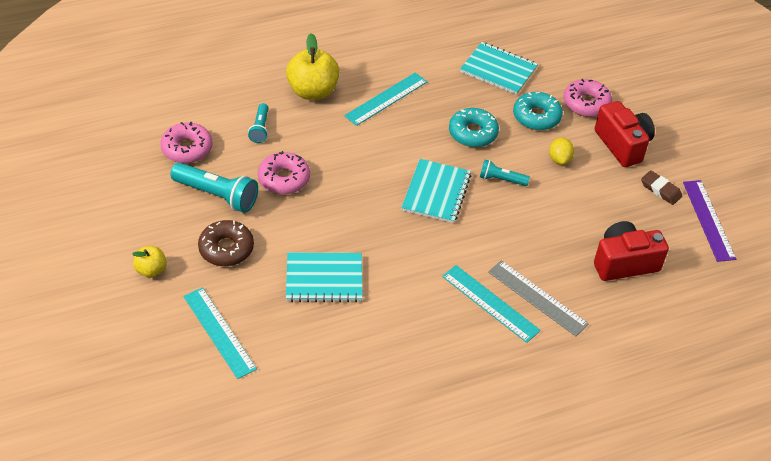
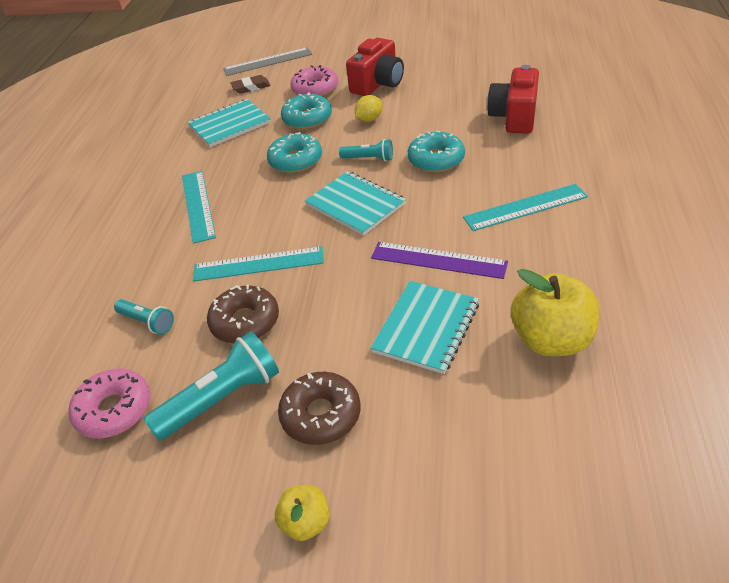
camera: 55 degrees left, 5 degrees down
(219, 332) = (464, 466): turquoise ruler -> turquoise ruler (258, 264)
(284, 179) = (245, 322): pink donut -> brown donut
(313, 91) = (133, 259): yellow apple -> yellow apple (551, 340)
(501, 179) = (369, 159): turquoise flashlight -> turquoise flashlight turned 120 degrees counterclockwise
(525, 225) = (436, 159): none -> turquoise donut
(537, 298) = (532, 176): grey ruler -> grey ruler (268, 61)
(559, 159) = (369, 119): yellow lemon -> yellow lemon turned 75 degrees counterclockwise
(622, 145) = (378, 84): red camera -> red camera turned 120 degrees clockwise
(660, 190) = (442, 79): brown eraser -> brown eraser (251, 87)
(708, 220) = (490, 66): purple ruler -> purple ruler (438, 260)

